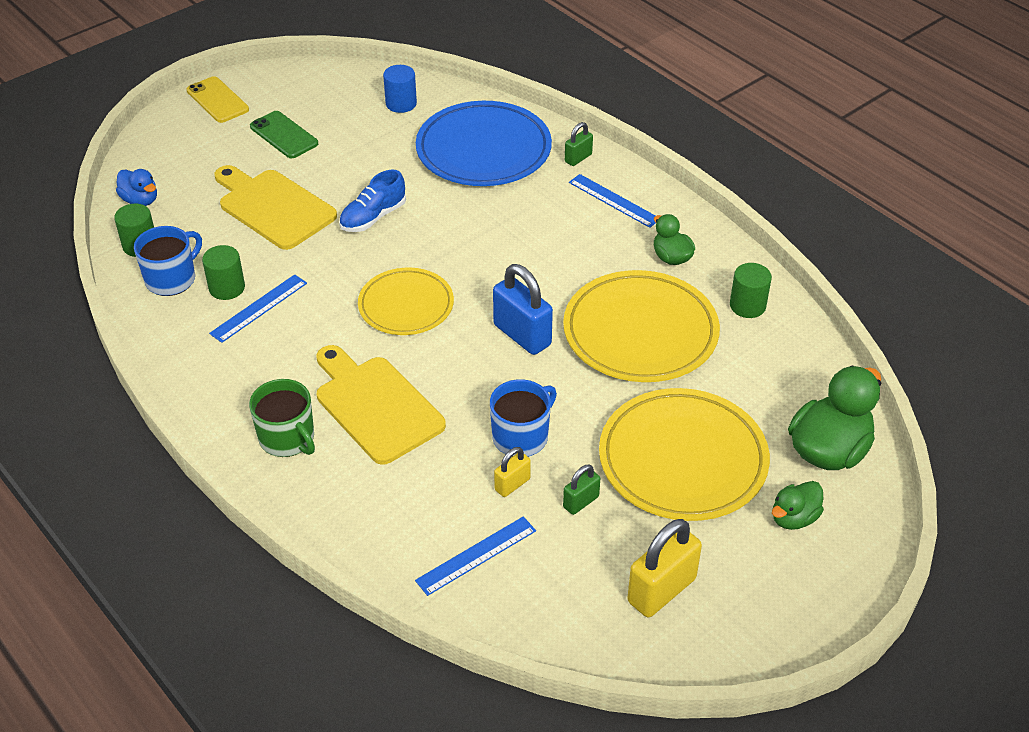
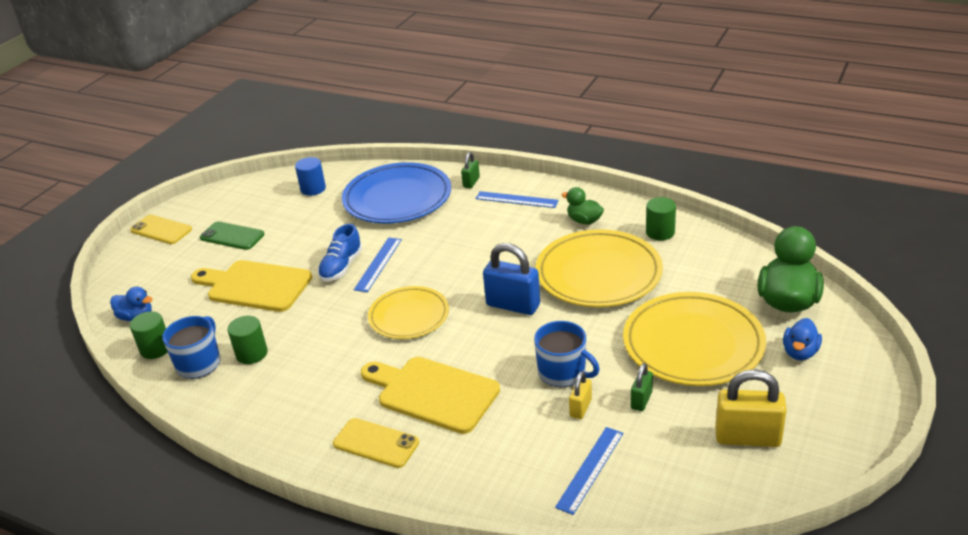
camera: 20 degrees left, 10 degrees down
(259, 308) = (289, 358): blue ruler -> blue ruler (378, 264)
(287, 438) = (376, 443): green mug -> yellow phone
(521, 436) = (563, 373): blue mug -> blue mug turned 105 degrees clockwise
(661, 590) = (747, 437): yellow padlock -> yellow padlock turned 75 degrees clockwise
(794, 518) = (800, 352): green duck -> blue duck

